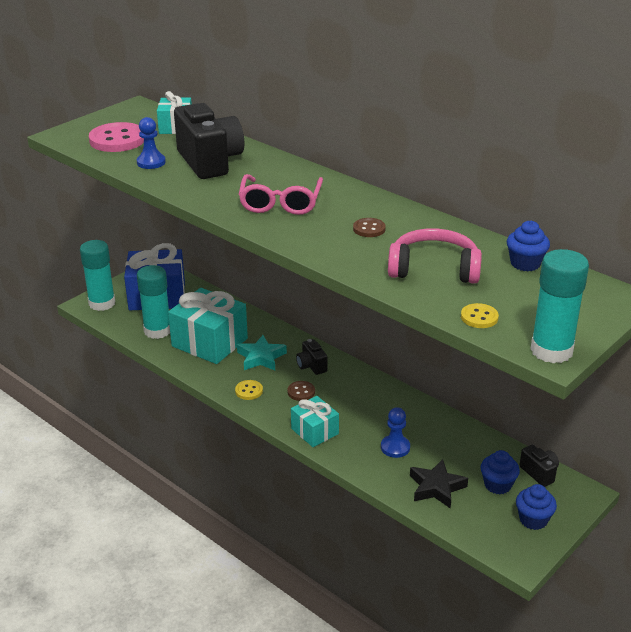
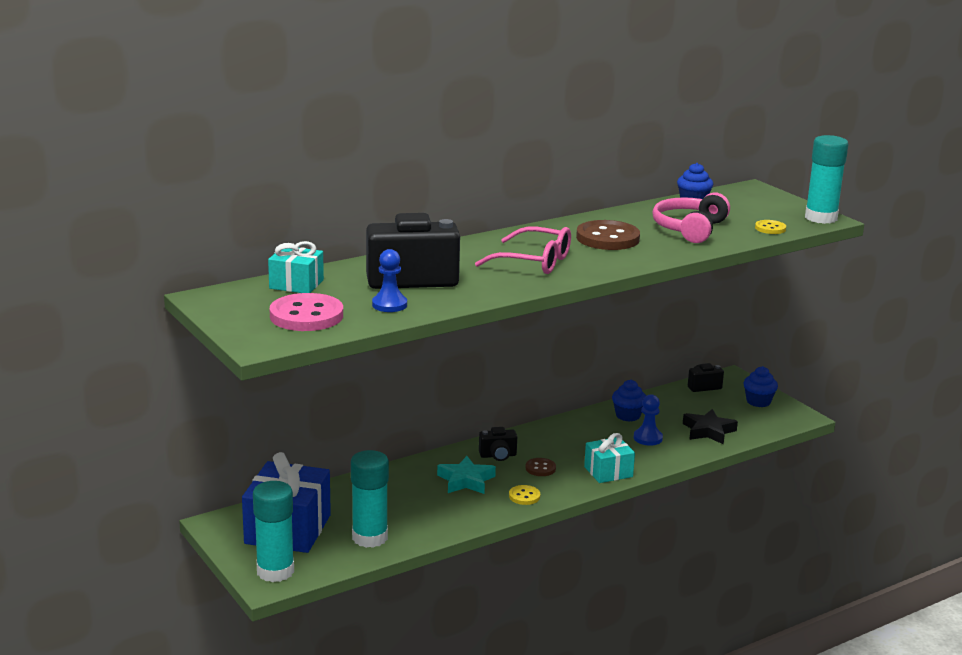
camera: 75 degrees left, 10 degrees down
(209, 342) = (417, 507): turquoise gift -> none
(369, 229) = (607, 238): brown button -> brown button, size x2.02
(497, 485) = (713, 406): blue cupcake -> blue cupcake (628, 416)

